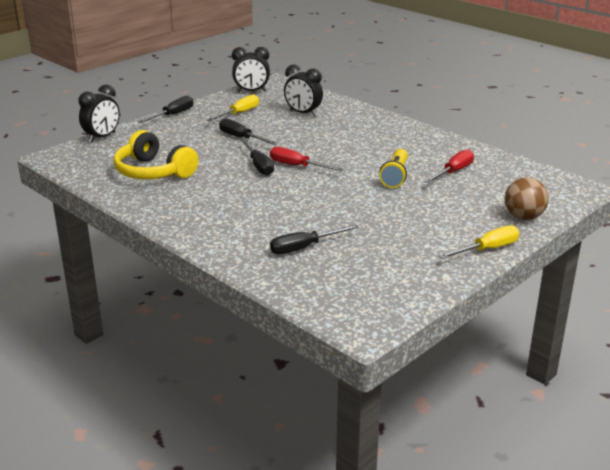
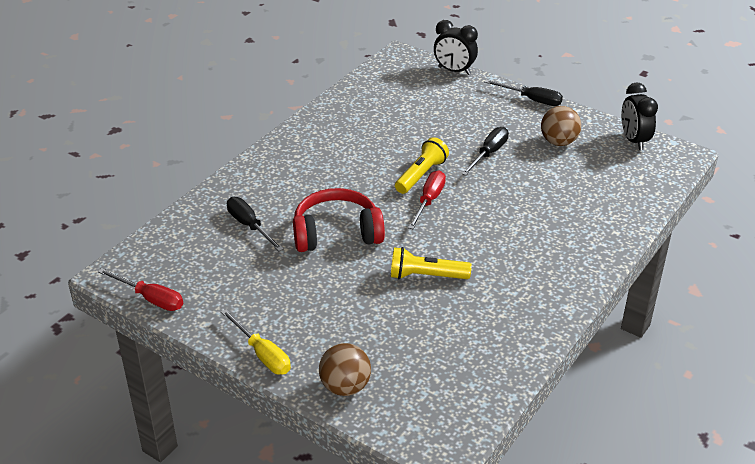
camera: 80 degrees right, 10 degrees up
(153, 172) = (385, 114): yellow headphones -> none
(239, 113) = (558, 142): yellow screwdriver -> brown ball
(258, 166) = (421, 175): black screwdriver -> yellow flashlight
(303, 113) = (583, 188): black clock -> none
(329, 207) = (336, 233): none -> red headphones
(453, 172) = (454, 325): red screwdriver -> red screwdriver (151, 299)

